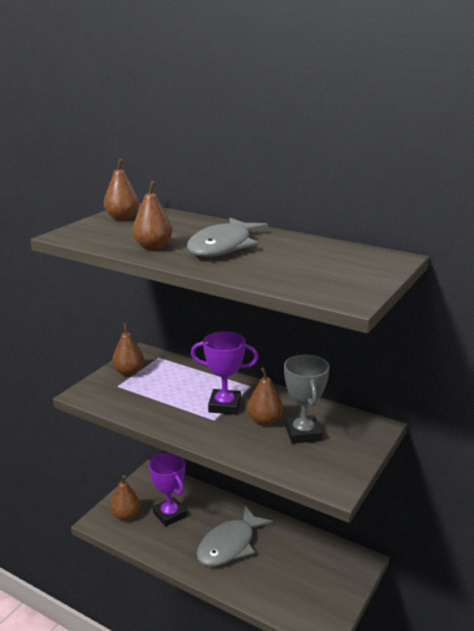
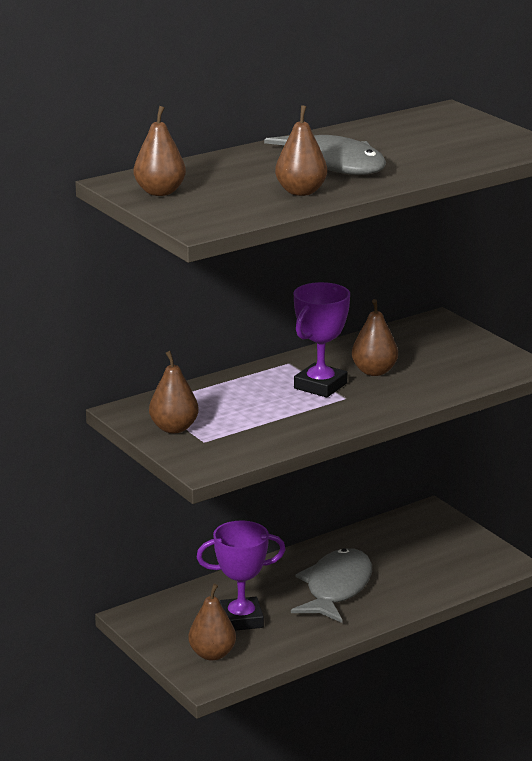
camera: 65 degrees left, 0 degrees up
(229, 545) = (336, 588): grey fish -> grey fish turned 135 degrees counterclockwise
(303, 433) = (417, 358): grey trophy -> none

